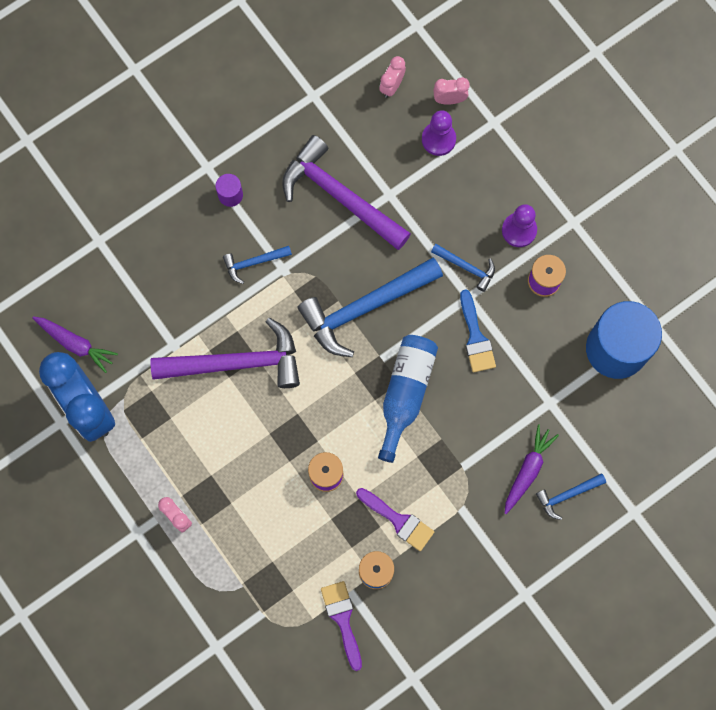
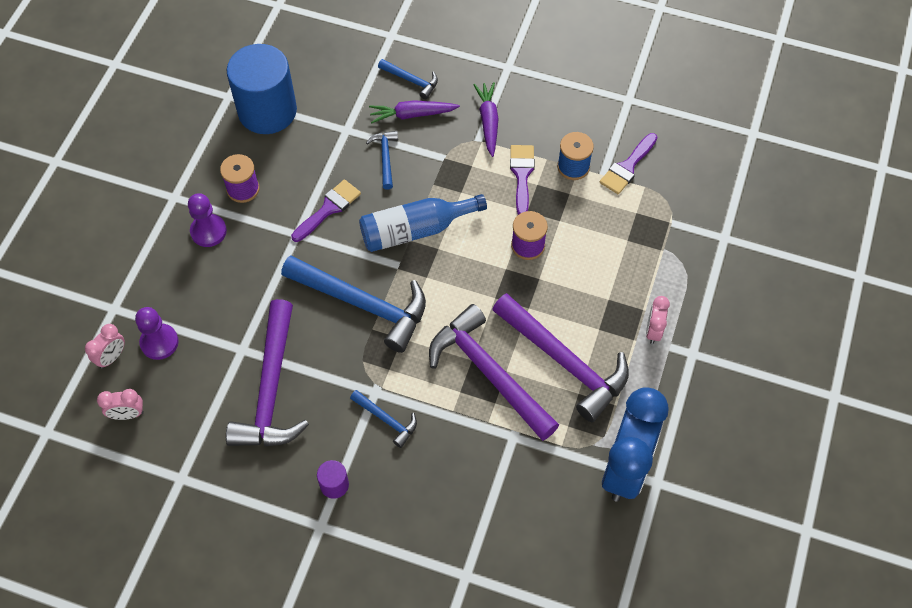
camera: 125 degrees left, 15 degrees down
(76, 344) = (578, 522): purple carrot -> purple carrot (488, 121)
(203, 427) = (564, 362): none -> purple hammer
(449, 99) = (112, 357): pink clock -> pink clock turned 105 degrees counterclockwise
(466, 267) = (270, 250): blue hammer -> blue hammer (385, 158)
(476, 337) = (329, 209): blue brush -> purple brush

